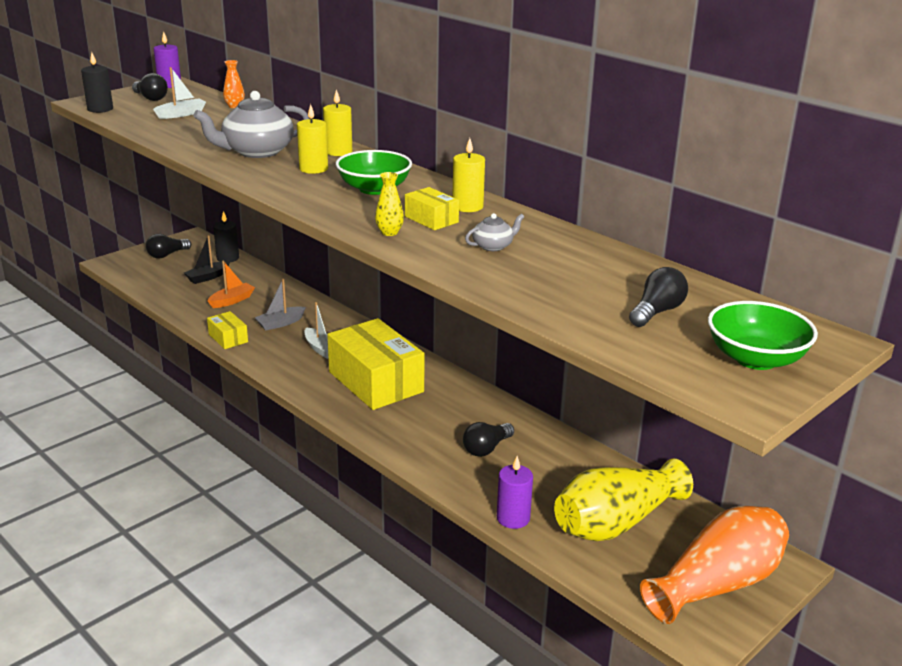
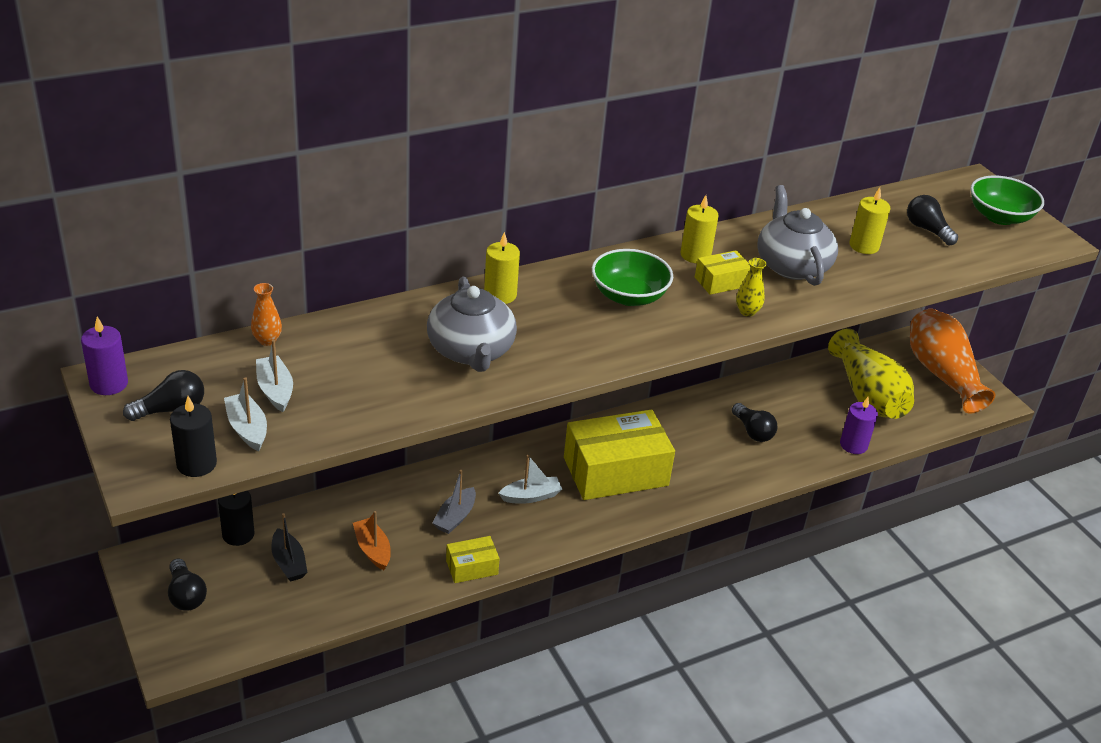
camera: 75 degrees left, 10 degrees up
(138, 114) = (247, 428): none -> white boat
(280, 323) = (455, 517): grey boat -> grey boat turned 45 degrees clockwise
(313, 169) = (550, 322): yellow candle -> yellow candle (864, 246)
(493, 246) = (791, 265): grey teapot -> grey teapot, size x2.12

